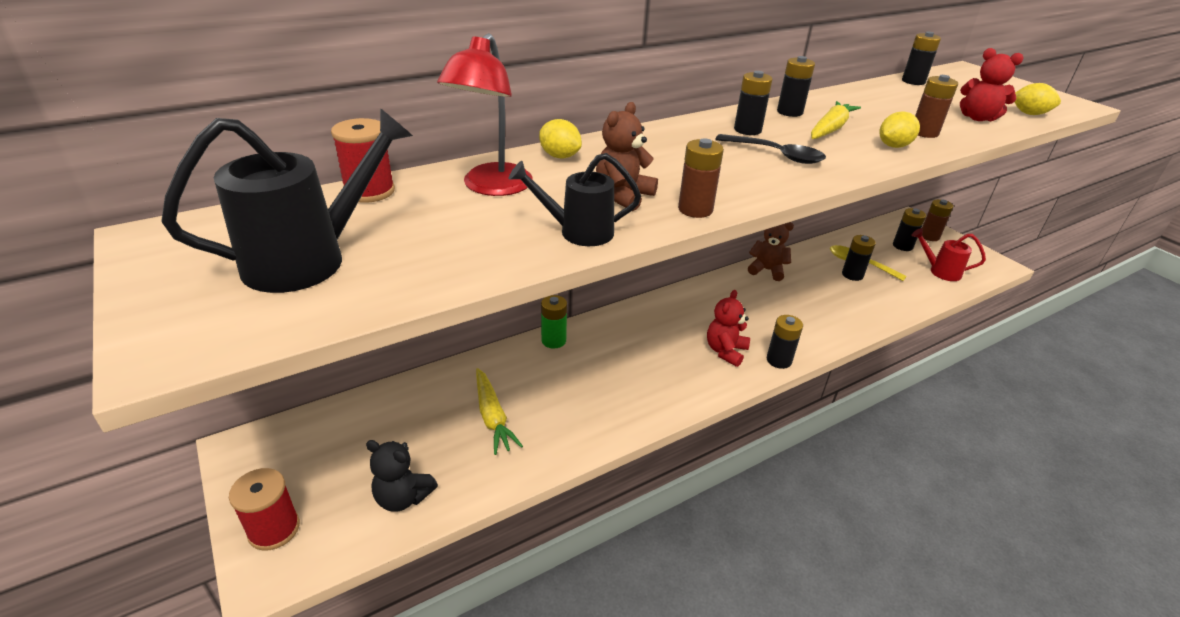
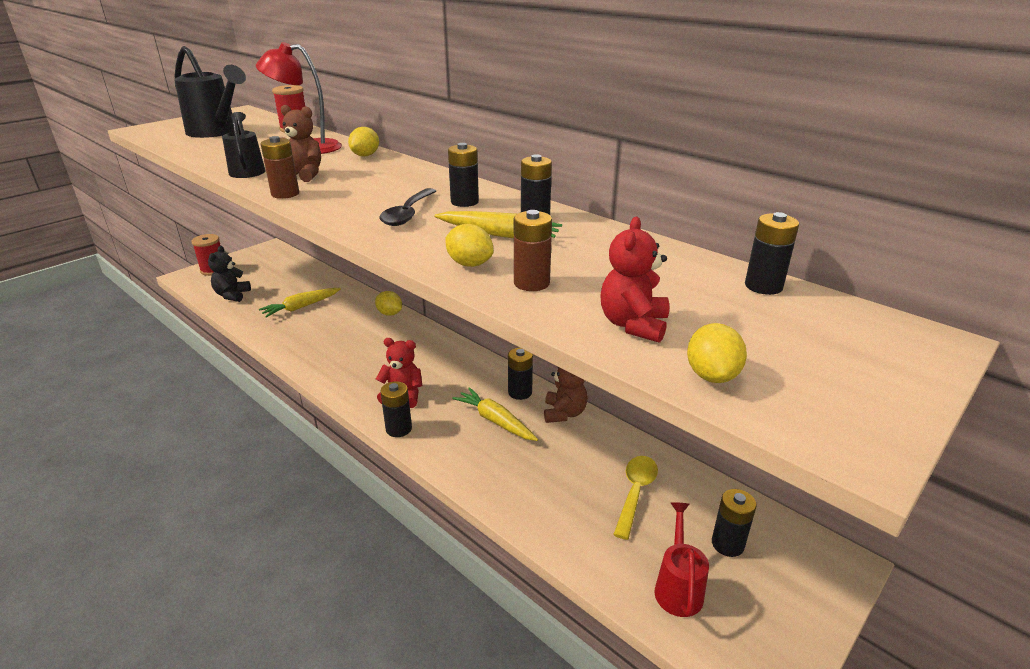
camera: 75 degrees right, 5 degrees down
(553, 340) = (390, 313): green battery -> yellow lemon
(773, 305) = (495, 421): none -> yellow carrot
(852, 275) = (600, 485): black battery -> black battery (520, 392)
(929, 236) = (794, 584): brown battery -> none

